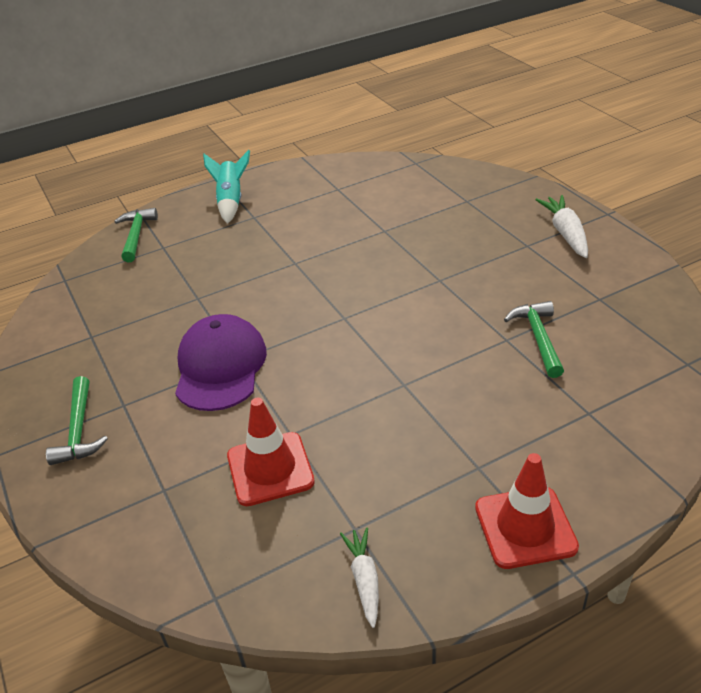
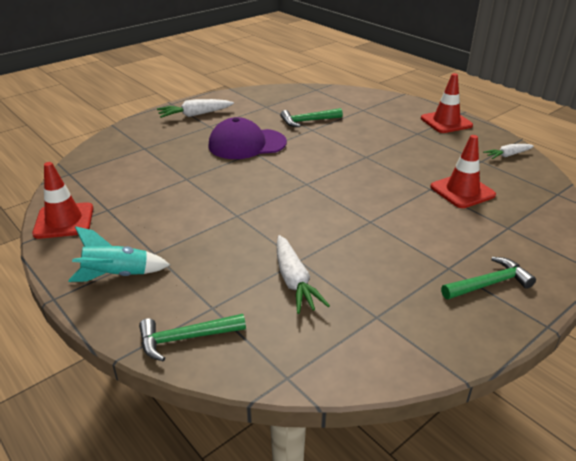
camera: 105 degrees left, 5 degrees down
(168, 292) = (294, 281): none -> white carrot
(220, 367) = (383, 228): purple cap -> purple cap (247, 144)
(326, 170) = (64, 221): none -> red traffic cone

